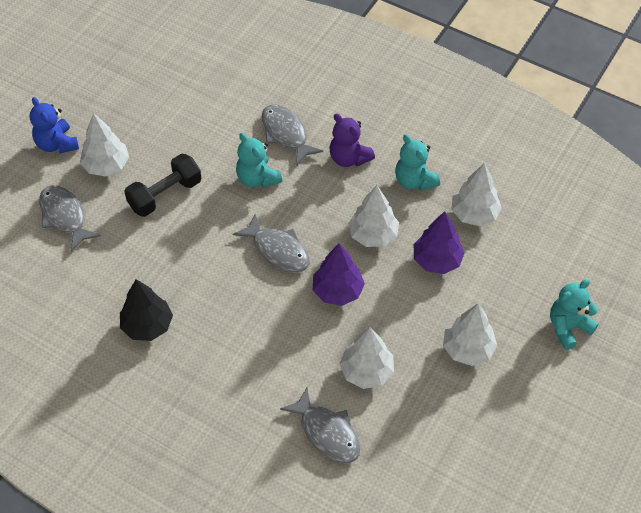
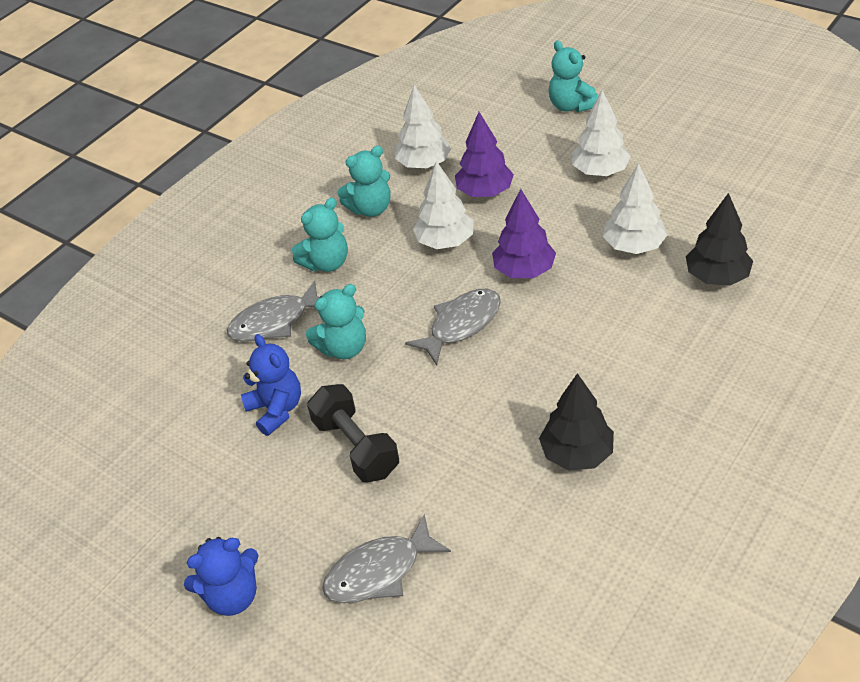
camera: 80 degrees left, 10 degrees down
(106, 165) = (290, 523): white tree -> none
(201, 146) = (276, 410): none -> blue teddy bear
(327, 433) = (717, 277): grey fish -> black tree
(349, 158) = (326, 263): purple teddy bear -> turquoise teddy bear

